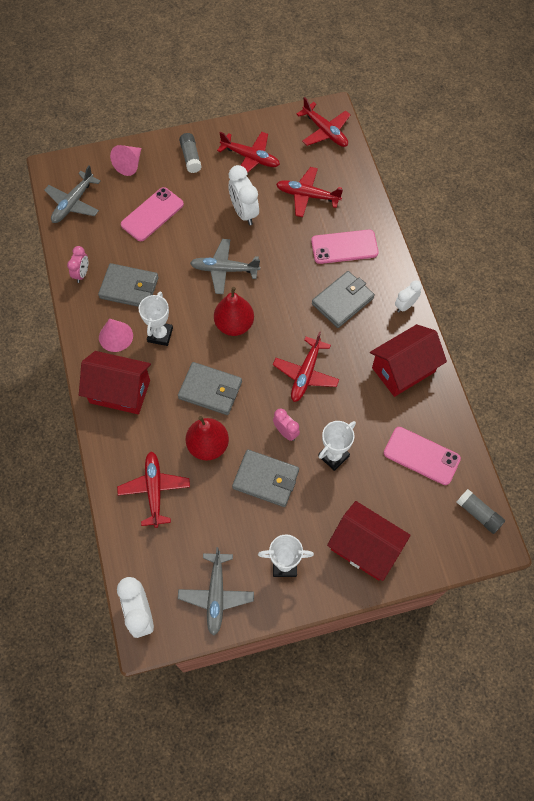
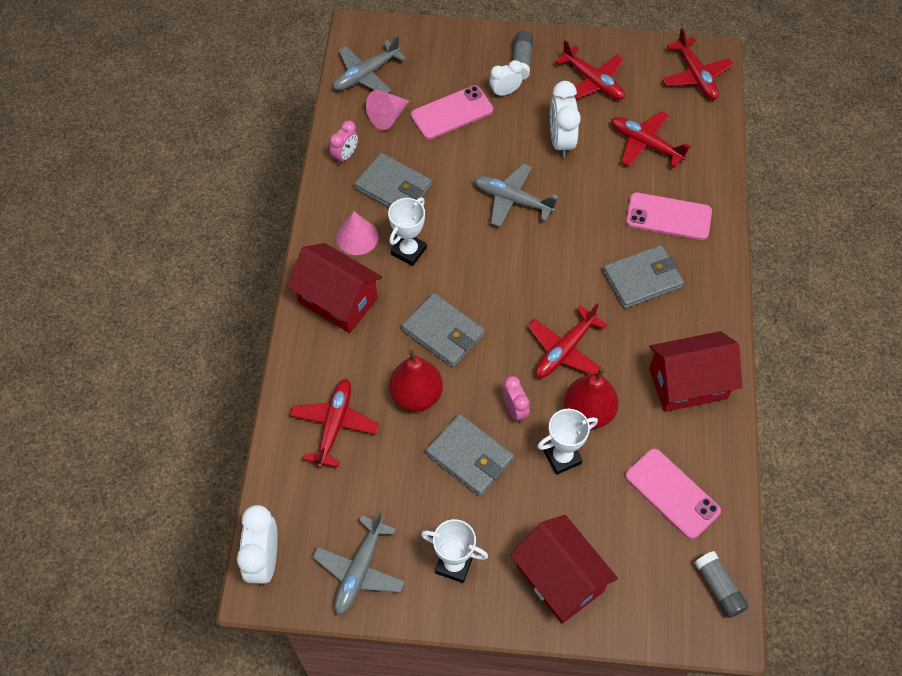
camera: 20 degrees right, 5 degrees down
(129, 164) = (447, 49): pink cone -> pink cone (388, 116)
(234, 325) = (500, 266): red pear -> red pear (588, 412)
(405, 306) = (719, 308): white clock -> white clock (504, 92)

